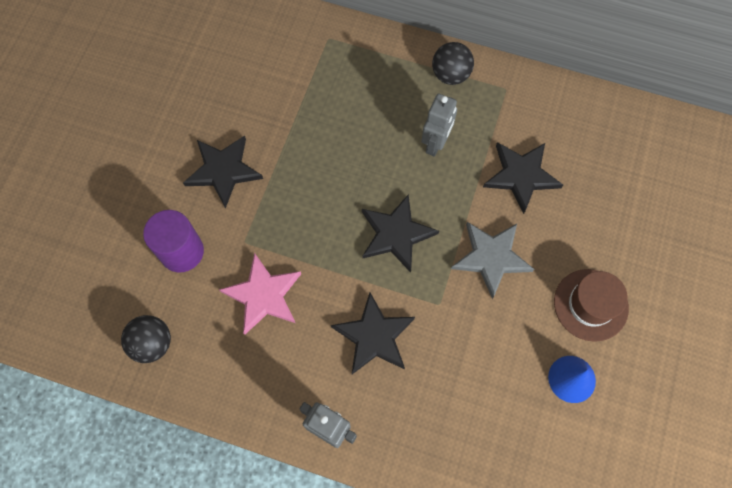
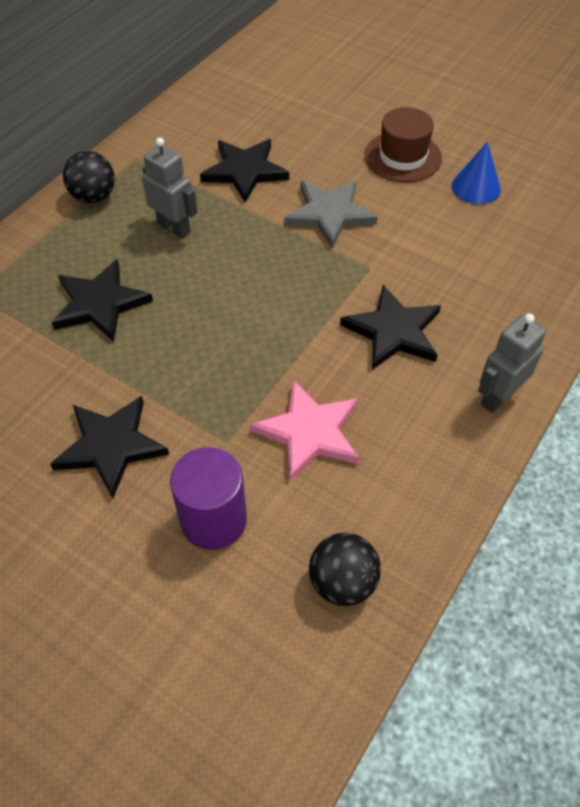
camera: 75 degrees left, 15 degrees down
(396, 234) = (273, 285): black star -> black star (100, 303)

